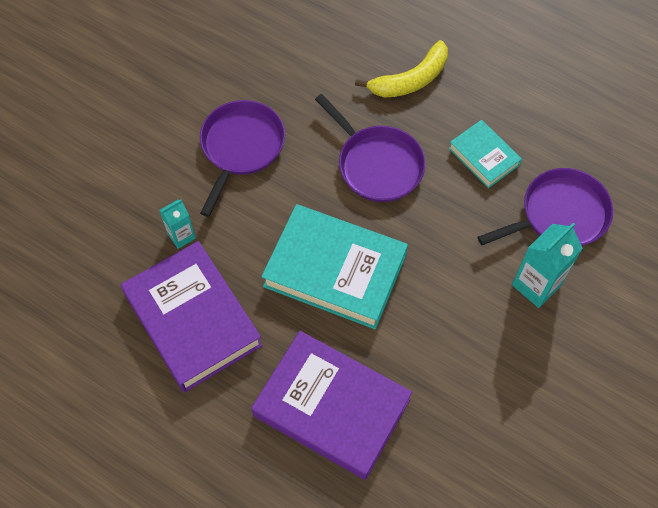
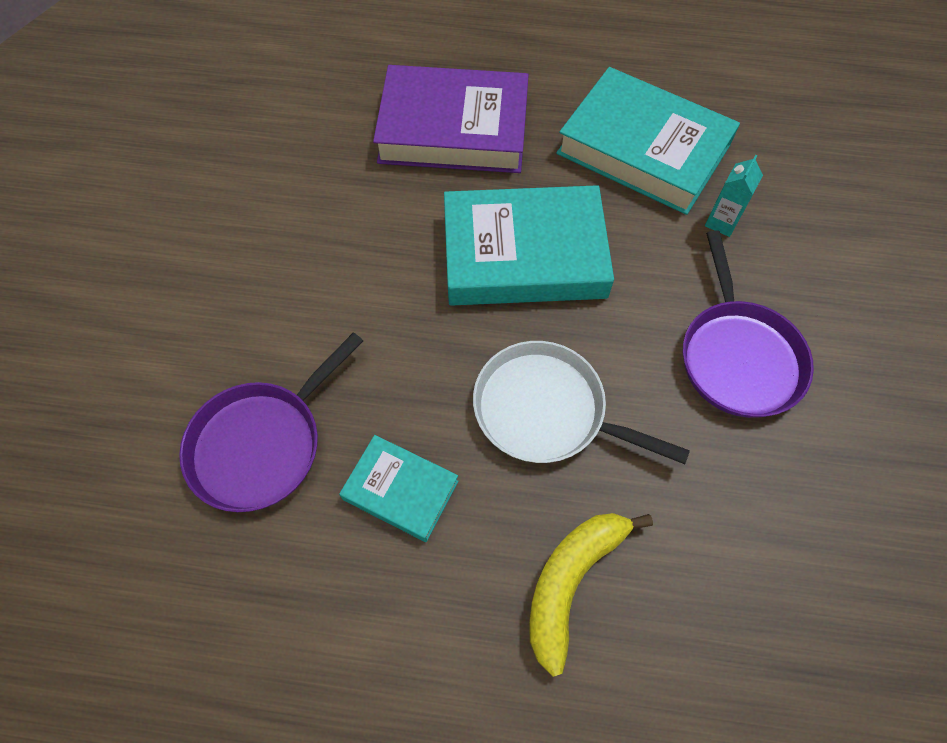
camera: 155 degrees right, 0 degrees up
(192, 320) = (643, 149): purple book -> turquoise book
(377, 164) = (546, 410): purple pan -> white pan
(536, 285) = (270, 334): turquoise carton -> none

